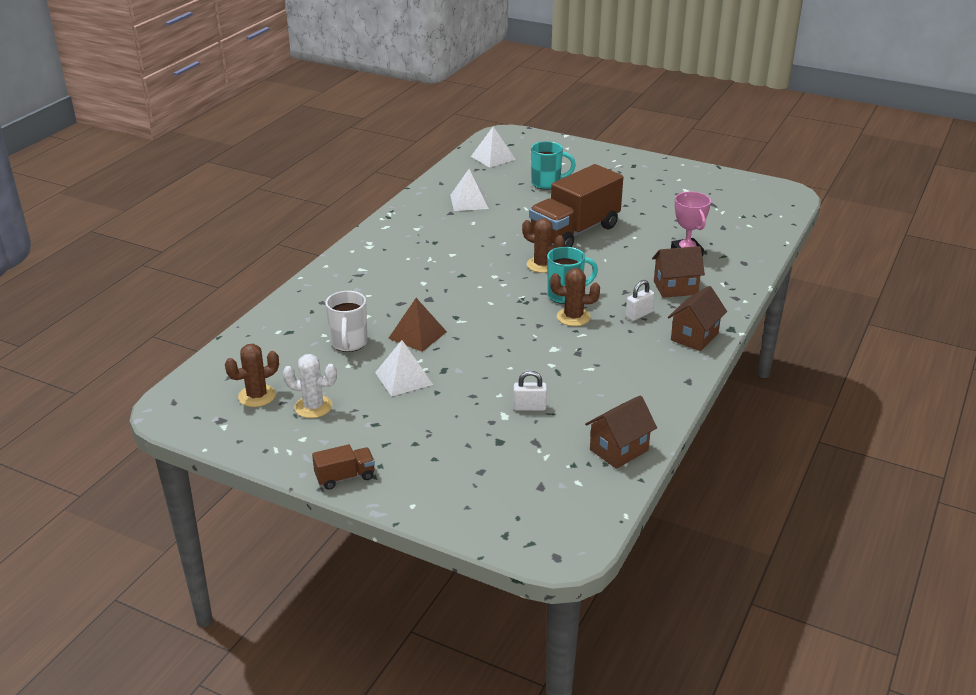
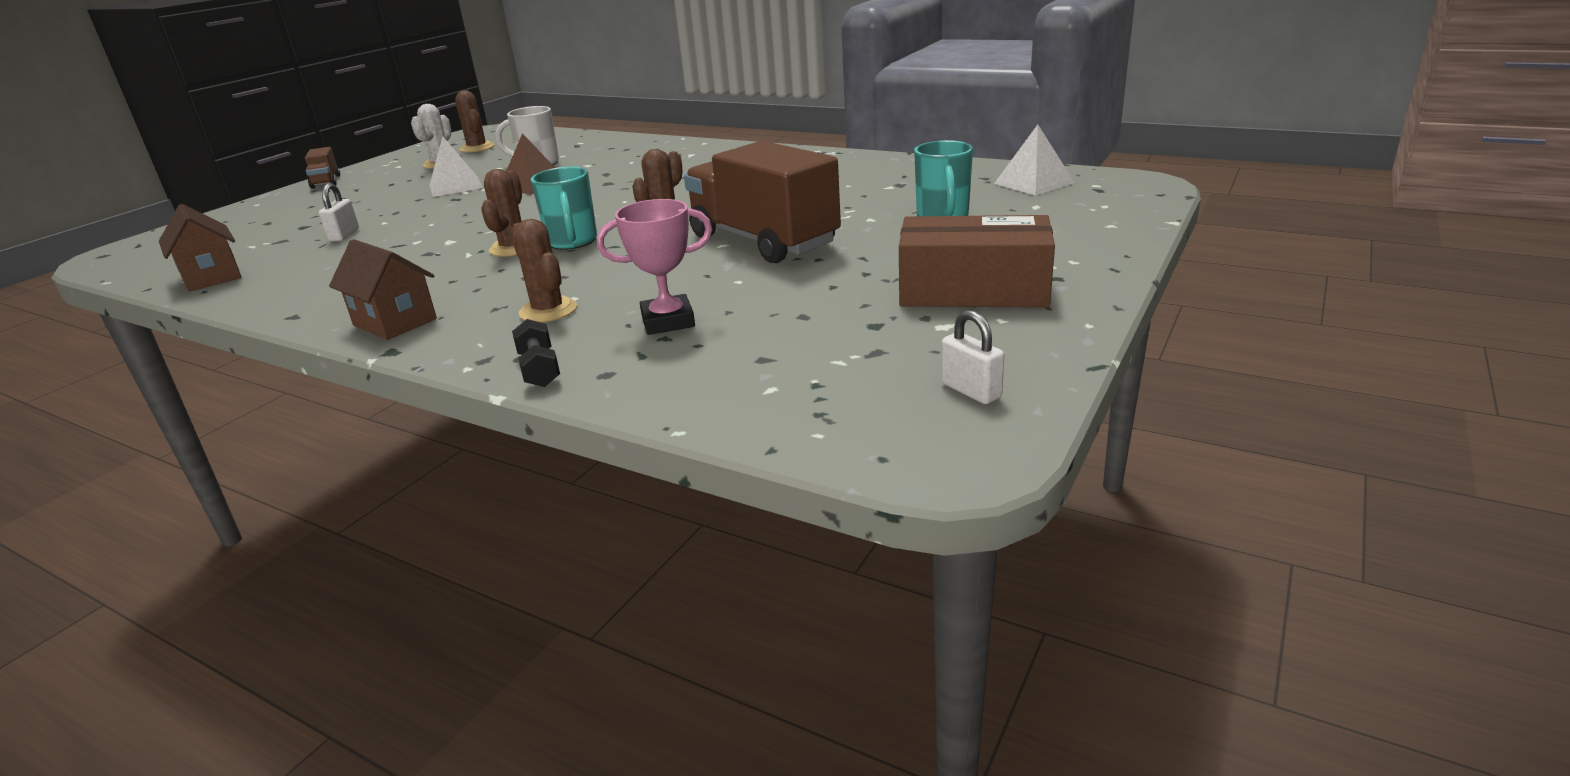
camera: 95 degrees right, 5 degrees down
(469, 202) = (868, 181): white pyramid -> none
(638, 314) = (488, 285): white padlock -> white padlock (971, 390)
(648, 182) = (973, 290): none -> brown box
(675, 288) = (548, 310): brown house -> brown cactus
(743, 280) = (539, 369): none -> black dumbbell

